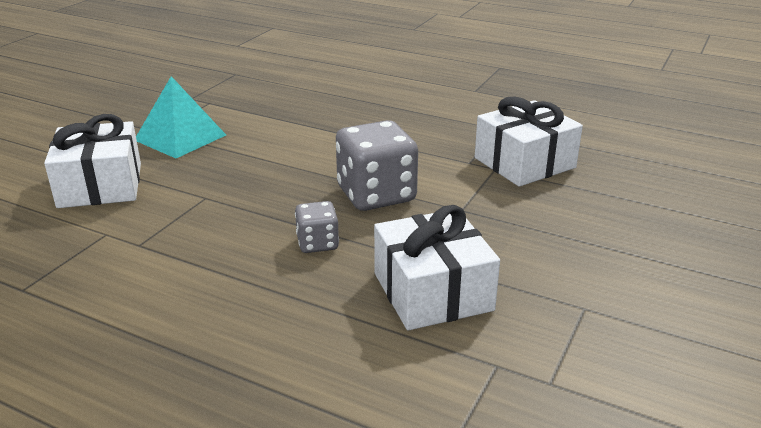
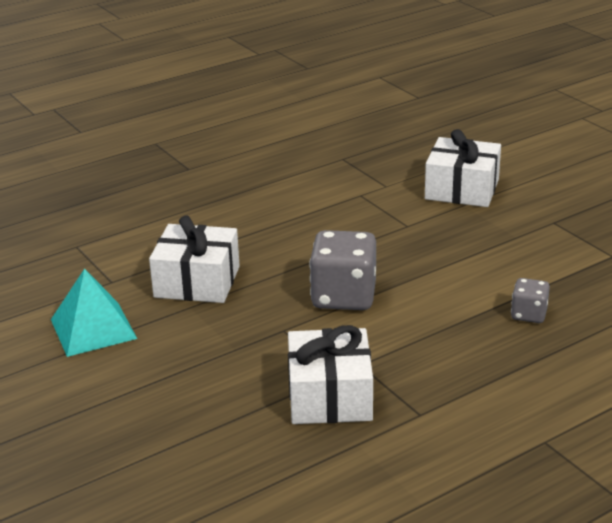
camera: 120 degrees right, 0 degrees up
(180, 137) = (531, 230): turquoise pyramid -> turquoise pyramid (93, 328)
(317, 243) = (297, 255): grey dice -> grey dice (528, 314)

